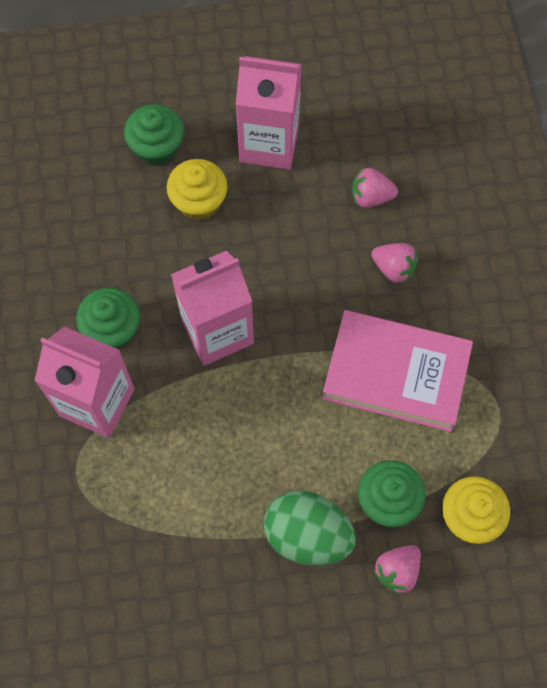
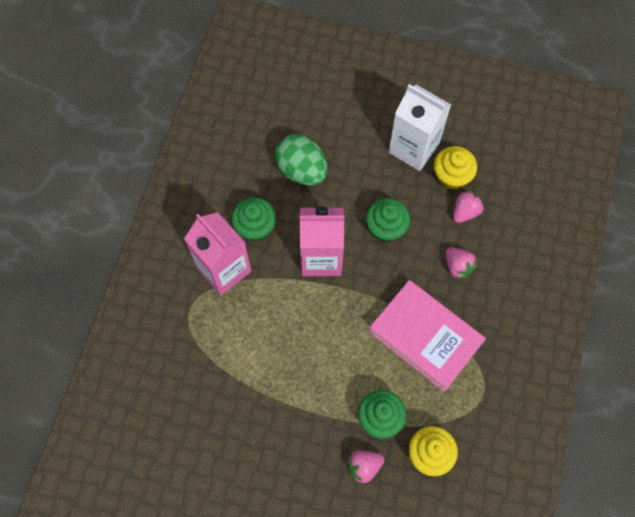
camera: 25 degrees right, 0 degrees up
(157, 147) = (339, 121): green cupcake -> green cupcake (386, 228)
(199, 202) = (349, 167): yellow cupcake -> yellow cupcake (451, 176)
(269, 143) = (413, 148): pink carton -> white carton
(307, 535) = (317, 416): green egg -> green egg (302, 170)
(371, 197) = (465, 212): pink strawberry -> pink strawberry turned 105 degrees clockwise

